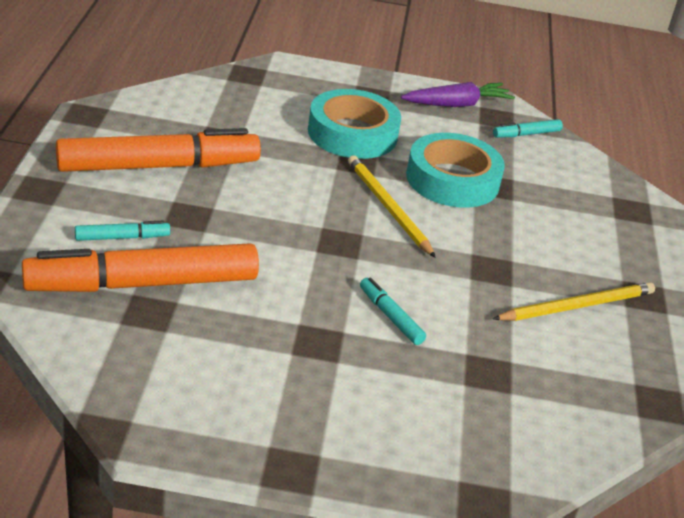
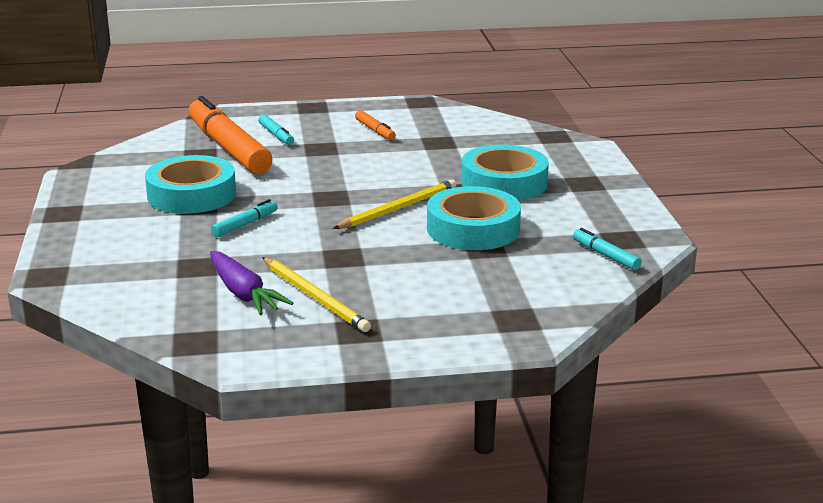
camera: 80 degrees right, 10 degrees down
(158, 166) = (375, 130): orange marker -> orange marker, size x0.43
(284, 342) = (192, 194): none -> turquoise tape
(457, 104) = (621, 219): purple carrot -> purple carrot (244, 294)

